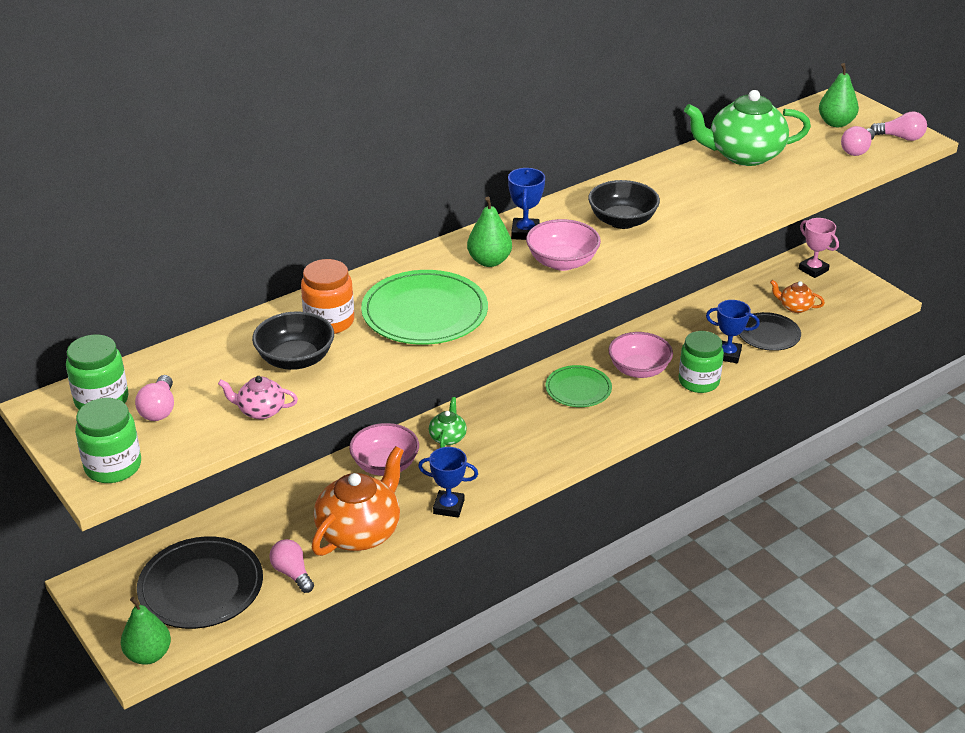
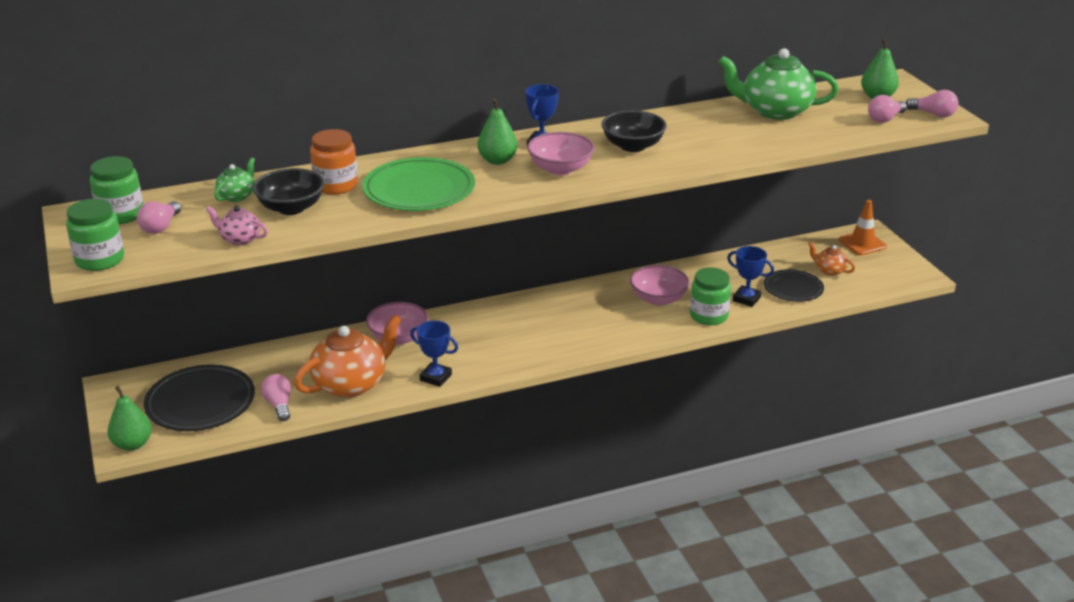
camera: 15 degrees right, 5 degrees down
(448, 437) = (462, 325): green teapot -> green teapot (237, 196)
(578, 389) = (596, 306): green plate -> none
(813, 270) = (862, 243): pink trophy -> orange traffic cone

